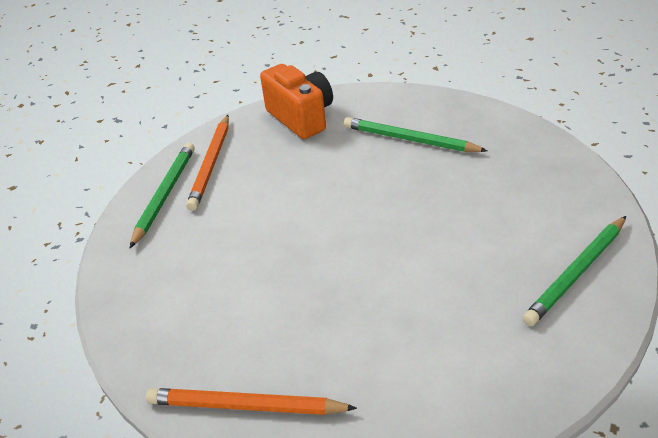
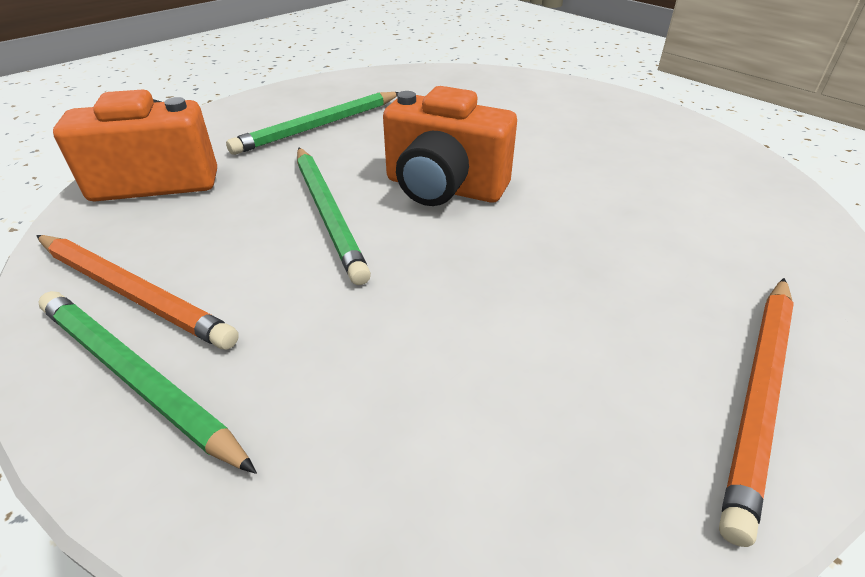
camera: 70 degrees left, 0 degrees up
(371, 224) = (443, 188): none -> orange camera
(576, 273) = (605, 111): green pencil -> green pencil (328, 213)

